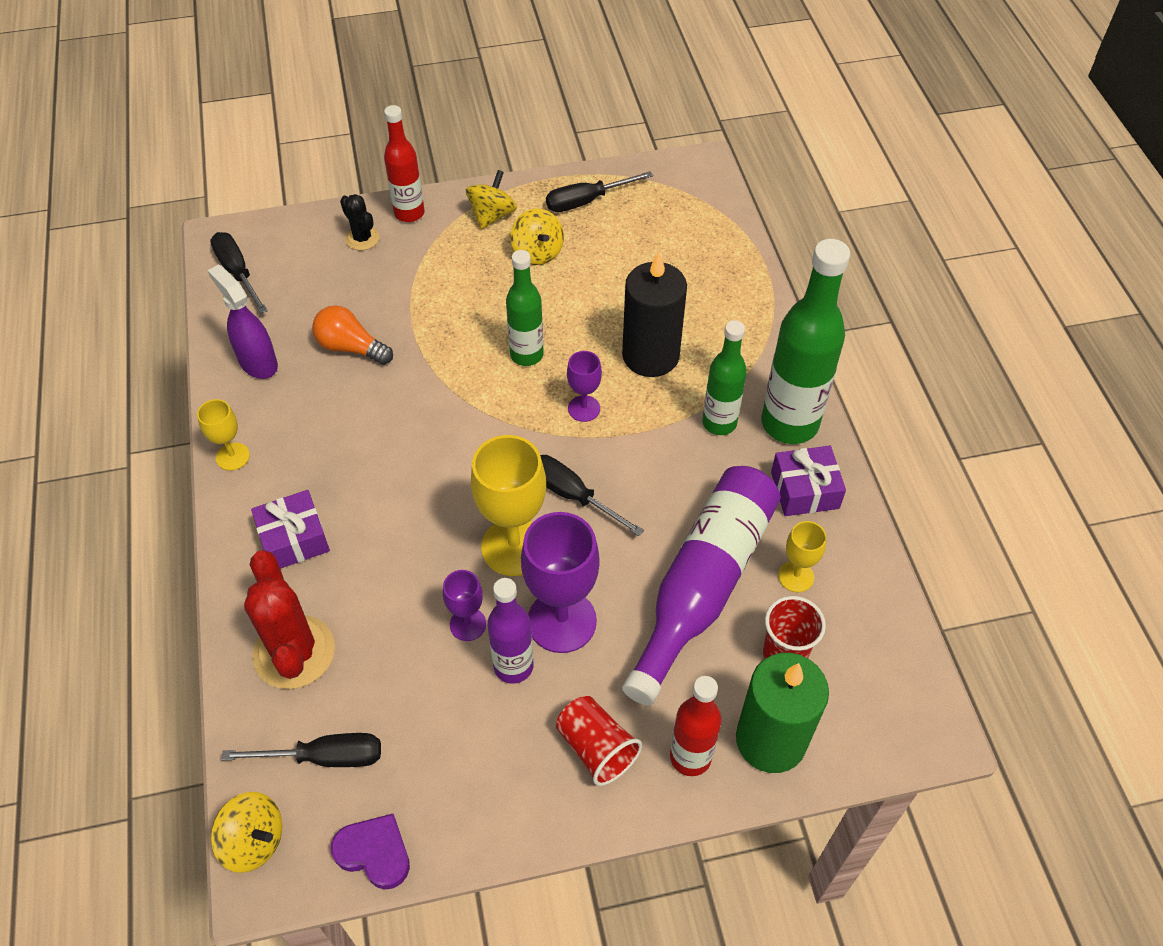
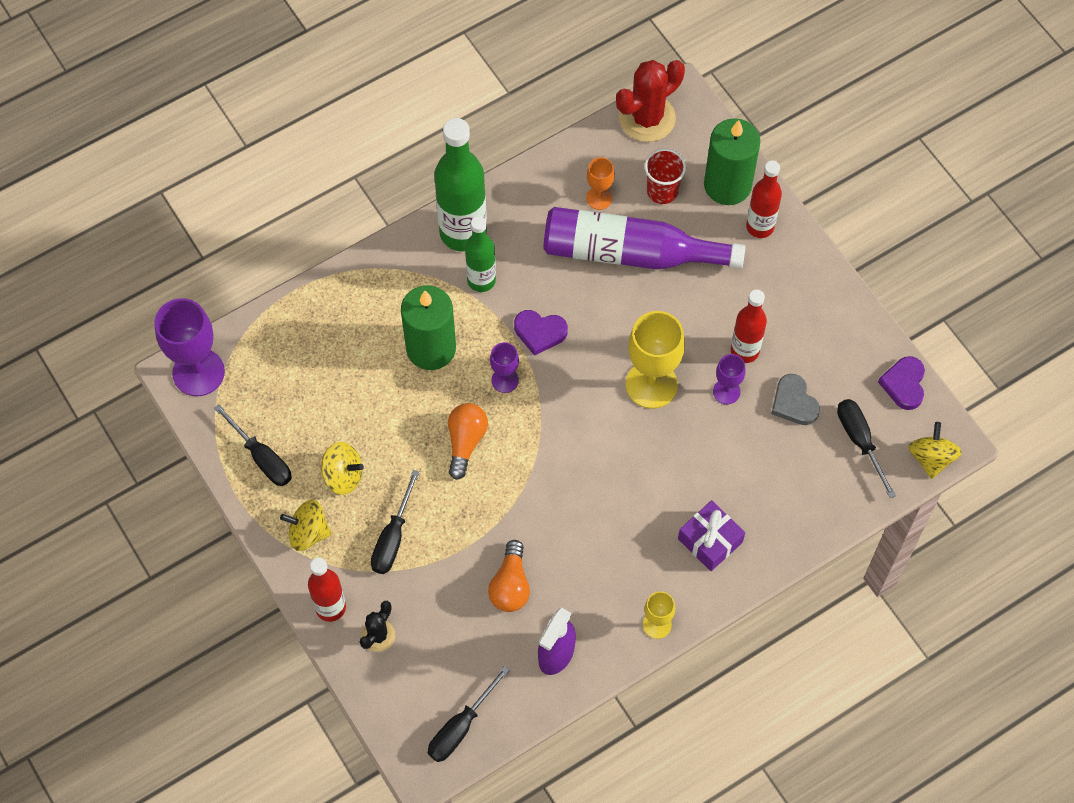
camera: 110 degrees left, 10 degrees up
(294, 652) = (797, 496): red cactus -> red cactus (647, 118)
(416, 697) = (794, 403): none -> grey heart
(513, 666) = (744, 351): purple bottle -> red bottle
(526, 355) = (465, 442): green bottle -> orange light bulb
(537, 252) = (343, 476): yellow spinning top -> yellow spinning top turned 60 degrees clockwise
(562, 621) = (697, 332): purple goblet -> purple goblet (198, 372)
(572, 495) = (590, 361): black screwdriver -> black screwdriver (393, 538)
(596, 748) = (779, 282): red cup -> none
(630, 458) = (540, 332): none -> purple heart
(650, 356) = (431, 348): black candle -> green candle
(796, 576) = (599, 198): yellow goblet -> orange goblet
(805, 490) = (522, 208): purple gift -> none

